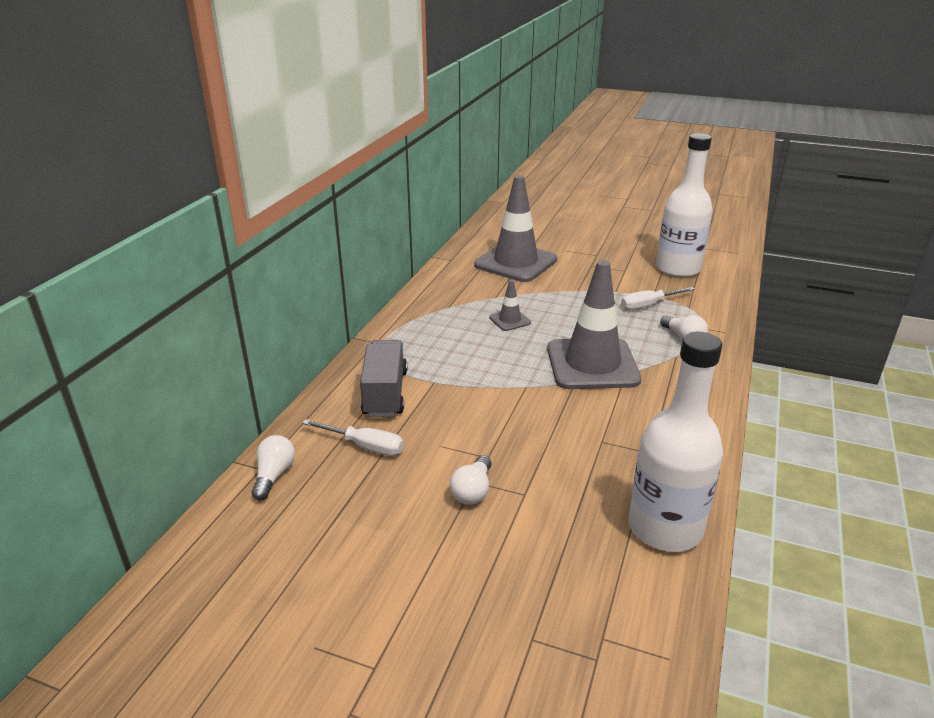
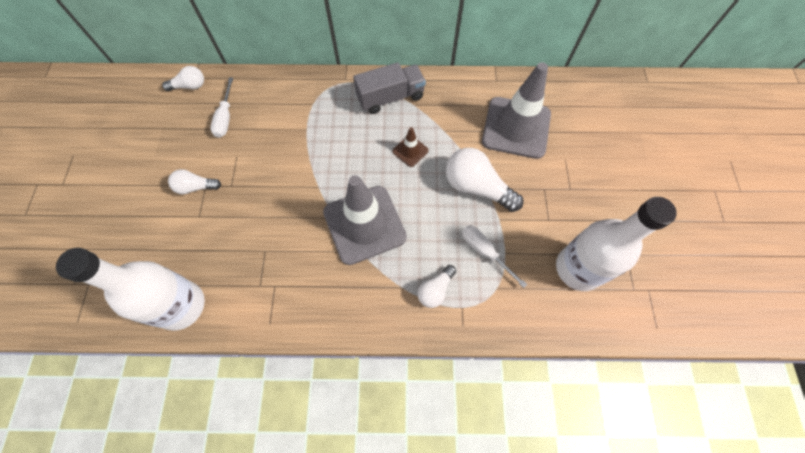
camera: 70 degrees right, 35 degrees up
(385, 393) = (283, 107): grey truck -> grey truck (390, 97)
(510, 320) = (410, 151): grey traffic cone -> brown traffic cone
(574, 294) = (476, 187): none -> white light bulb

